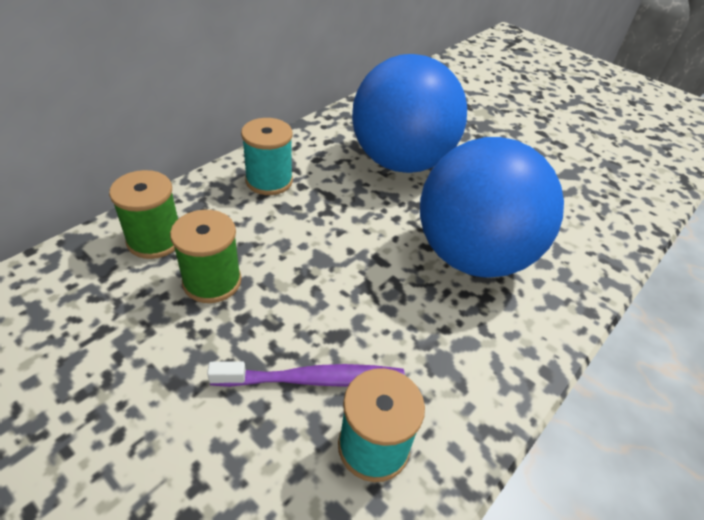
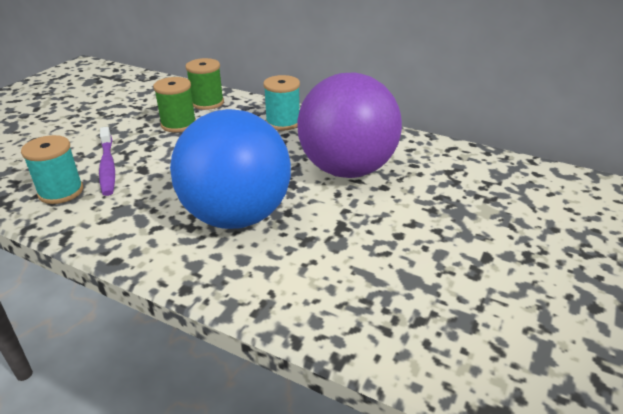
camera: 80 degrees right, 10 degrees down
(400, 162) = (347, 170): blue ball -> purple ball

